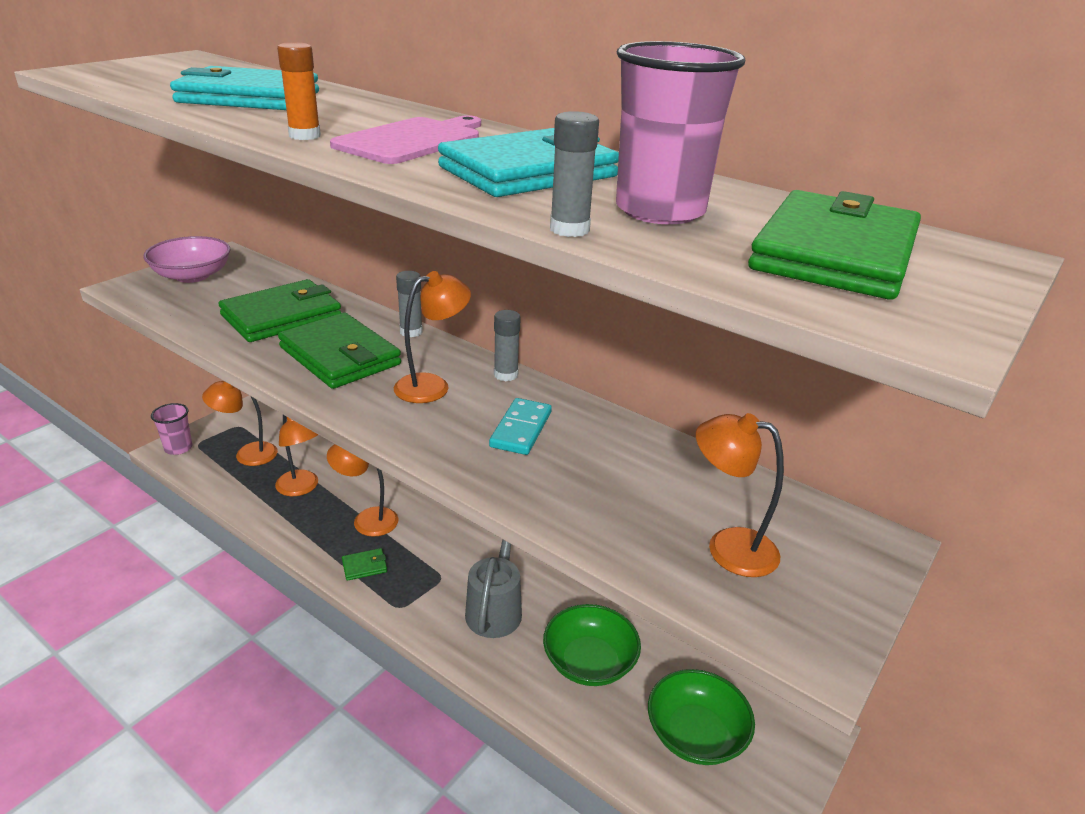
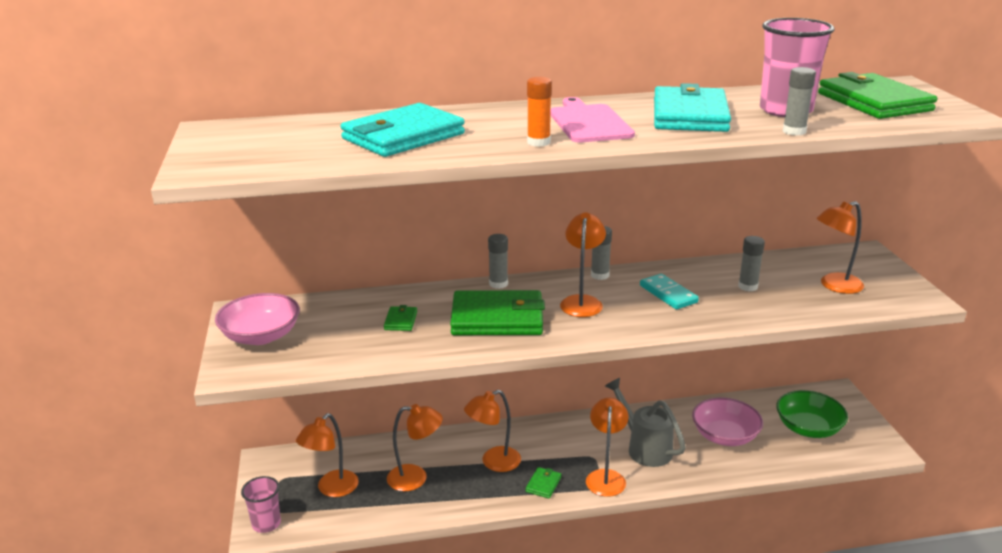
camera: 45 degrees left, 5 degrees down
(282, 316) = (400, 321): green wallet -> green wallet, size x0.42
(418, 602) = (606, 477): none -> orange lamp
(589, 662) = (725, 436): green bowl -> pink bowl
(620, 477) = (748, 286): none -> grey glue stick

